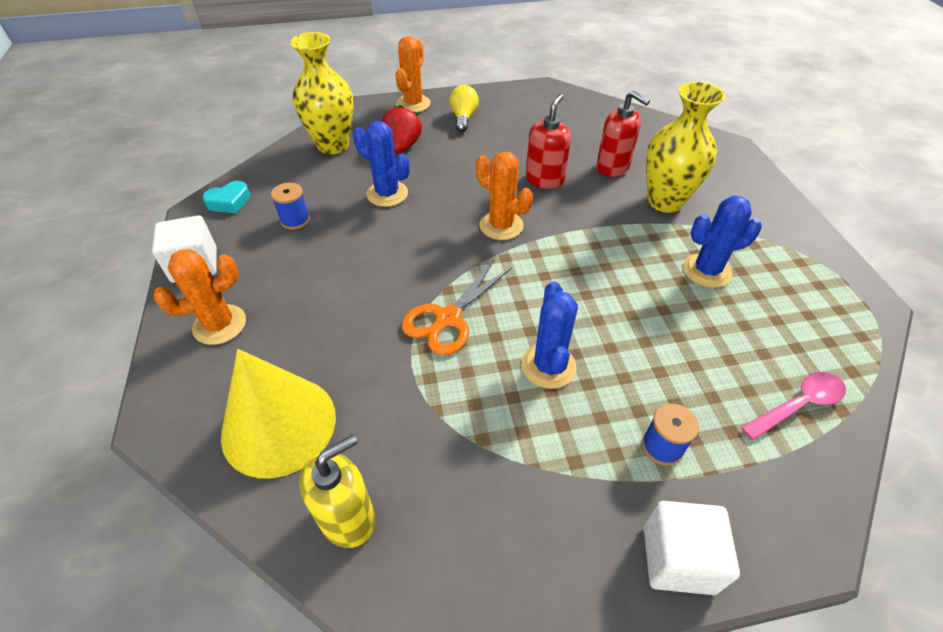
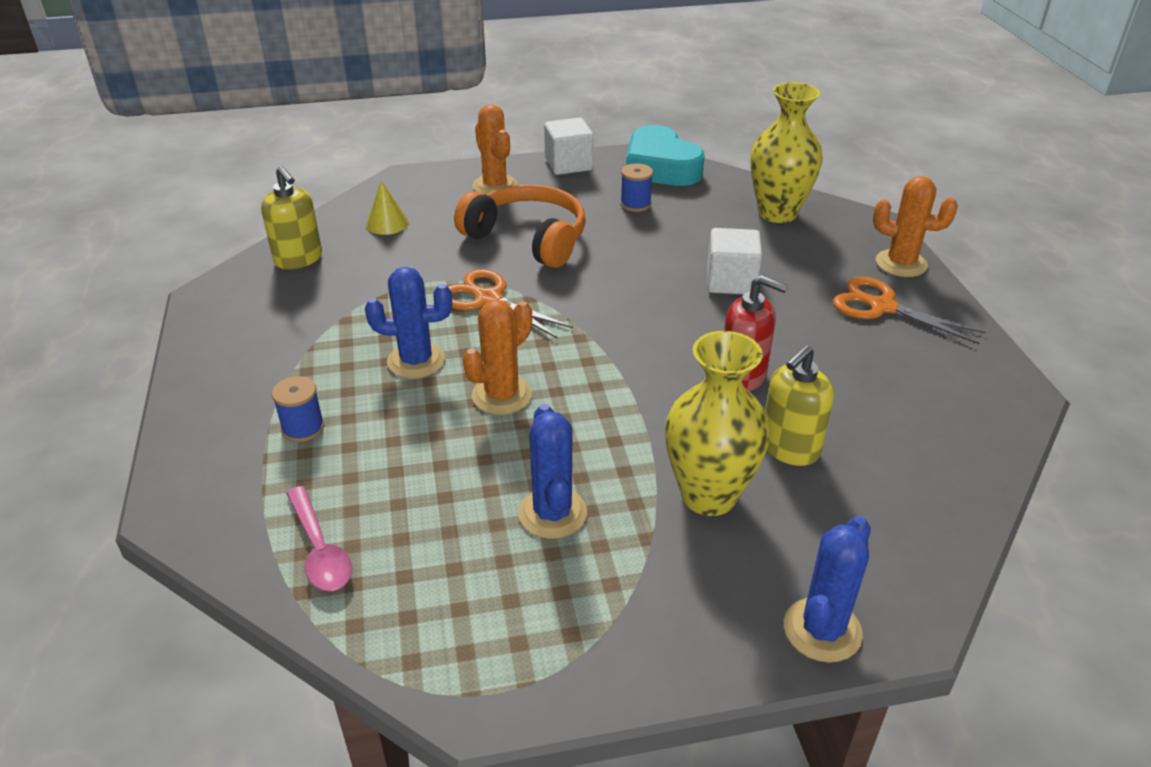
camera: 90 degrees right, 10 degrees down
(229, 202) = (660, 167): turquoise heart -> turquoise heart, size x2.00
(279, 425) = (387, 223): yellow cone -> yellow cone, size x0.47
(341, 293) = (528, 238): none -> orange headphones
(387, 194) = (688, 254): blue cactus -> blue cactus (822, 630)
(402, 147) = (789, 260): red strawberry -> none
(463, 118) = (881, 306): yellow light bulb -> orange scissors
(501, 226) = (637, 336): orange cactus -> orange cactus (501, 395)
(613, 167) = (789, 448): red soap dispenser -> yellow soap dispenser
(678, 558) = (197, 421): white cube -> white cube (731, 281)

